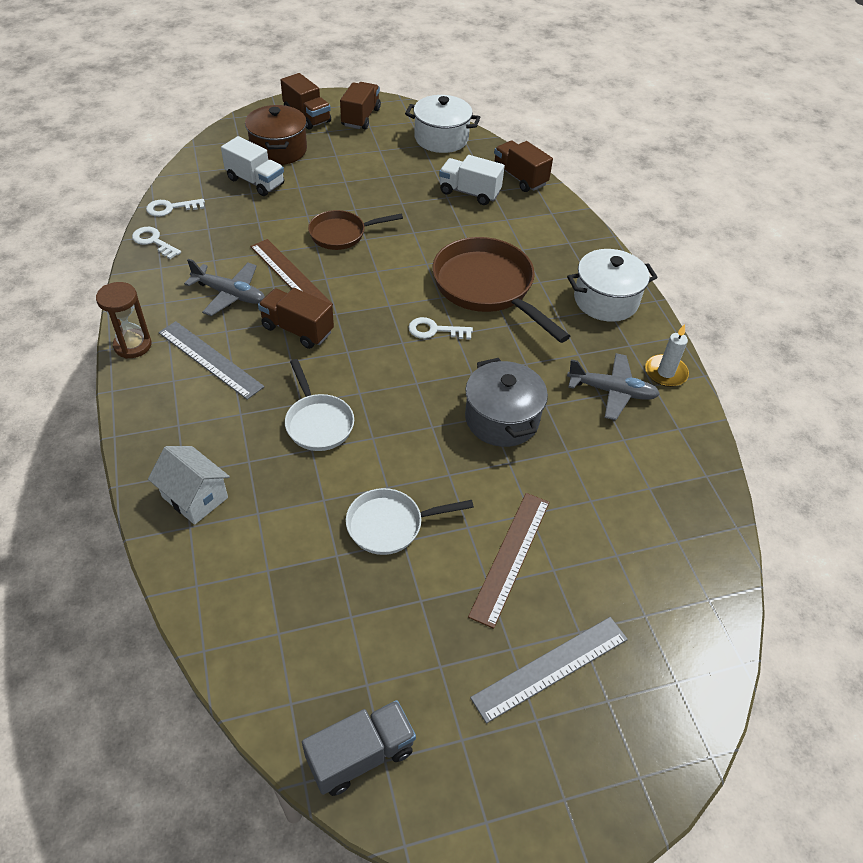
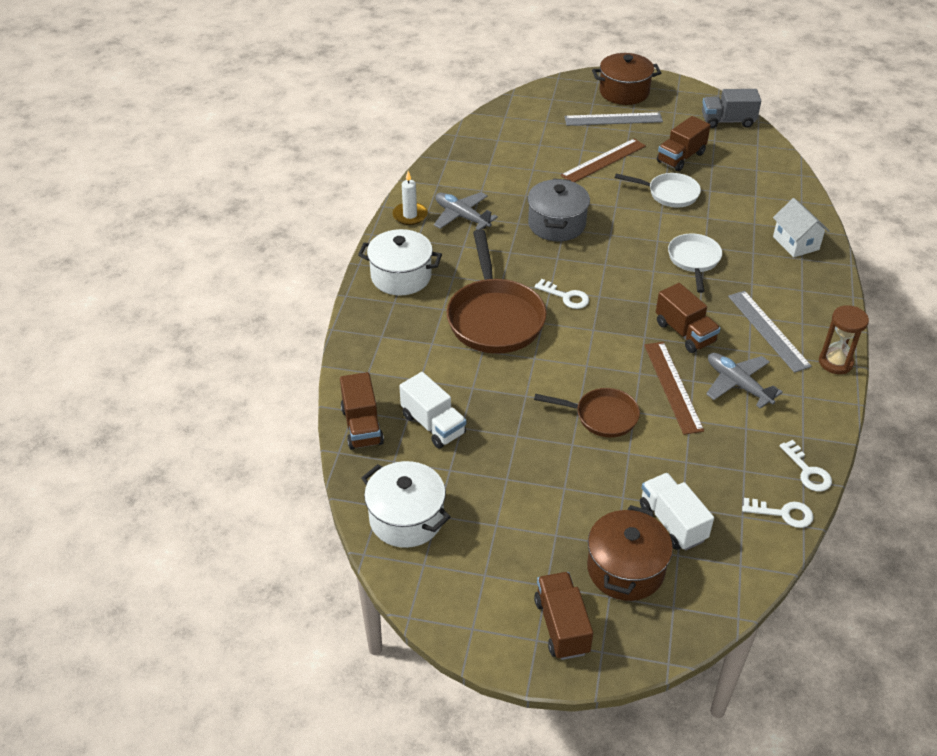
camera: 150 degrees left, 5 degrees down
(360, 117) = (487, 597): brown truck -> brown truck (681, 157)
(576, 764) = (624, 92): none -> brown pot

